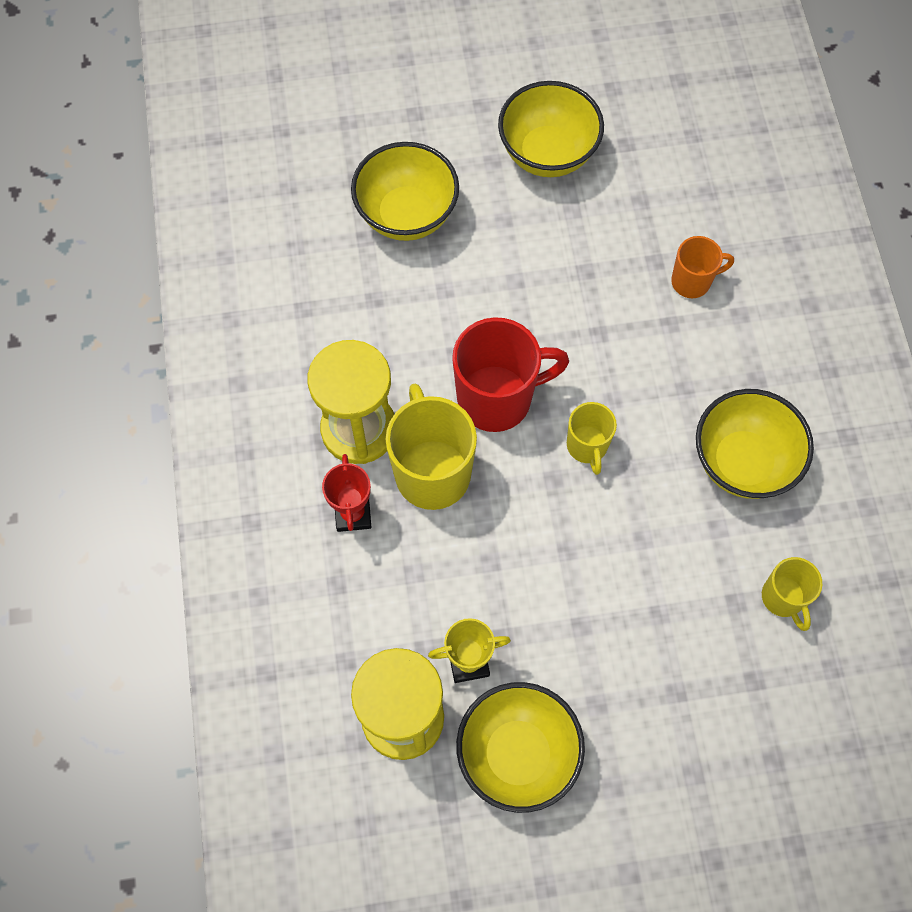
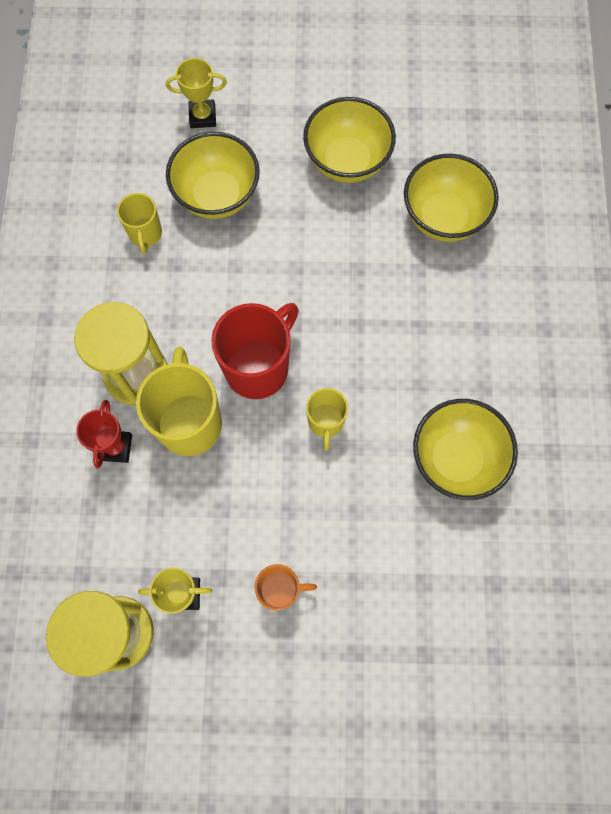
camera: 10 degrees right, 5 degrees up
(369, 128) = (202, 116): none -> yellow trophy
(497, 398) = (258, 367): red mug -> red mug turned 45 degrees counterclockwise
(517, 754) = (208, 682): yellow bowl -> yellow bowl (443, 217)
(692, 281) = (446, 292): orange mug -> orange mug (280, 589)
(783, 598) = (465, 586): yellow mug -> yellow mug (145, 234)

